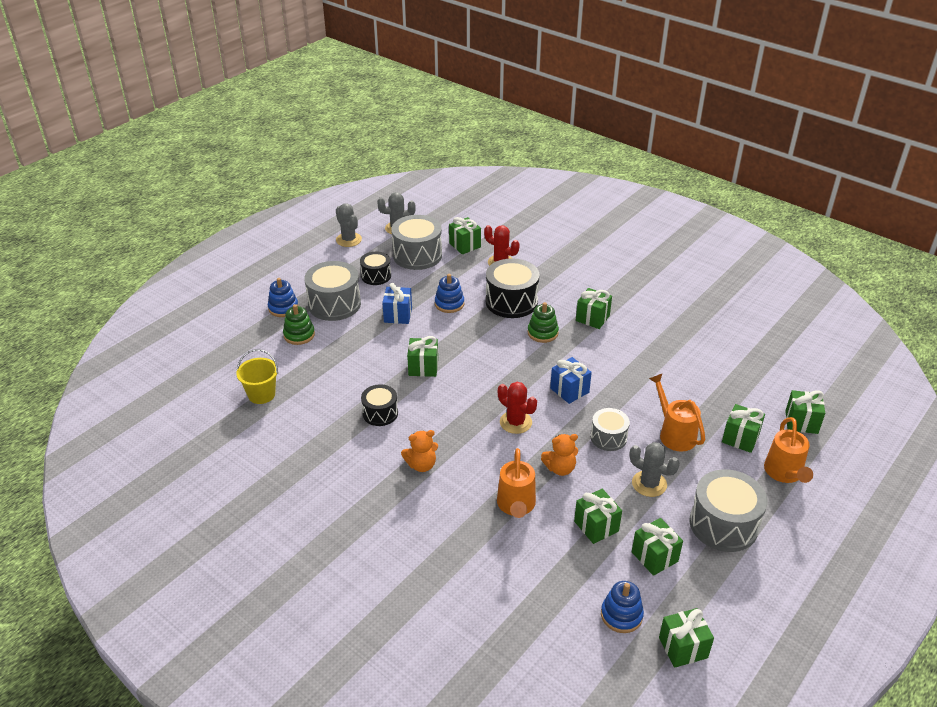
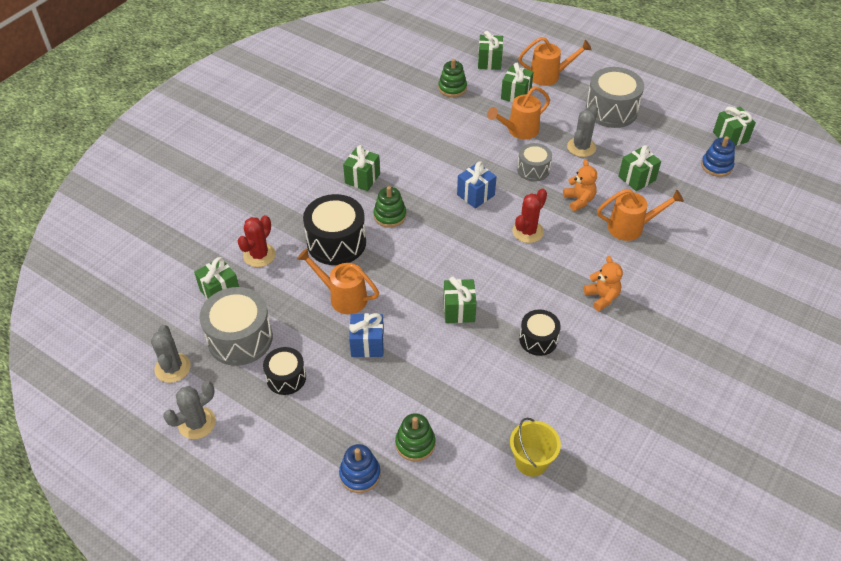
camera: 95 degrees left, 10 degrees up
(334, 304) = (348, 415): grey drum -> none
(449, 304) = (343, 297): blue stacking toy -> orange watering can
(654, 557) = (656, 147): green gift -> none
(743, 387) = (452, 88): none -> green stacking toy

